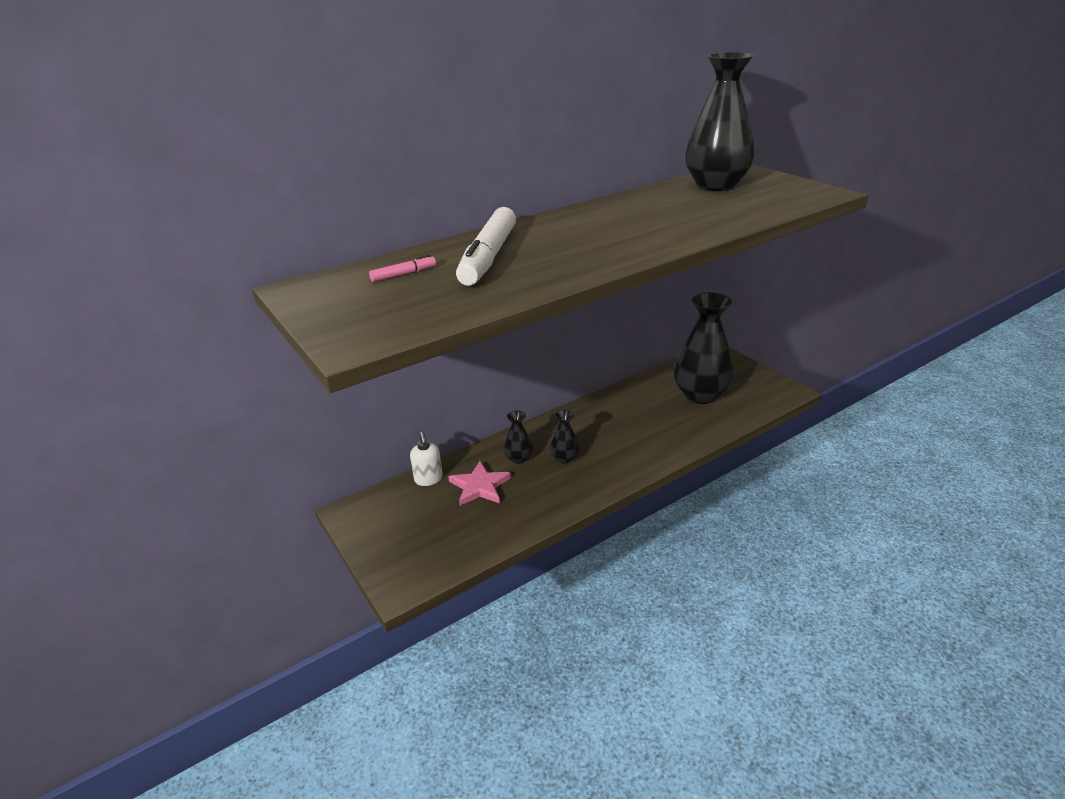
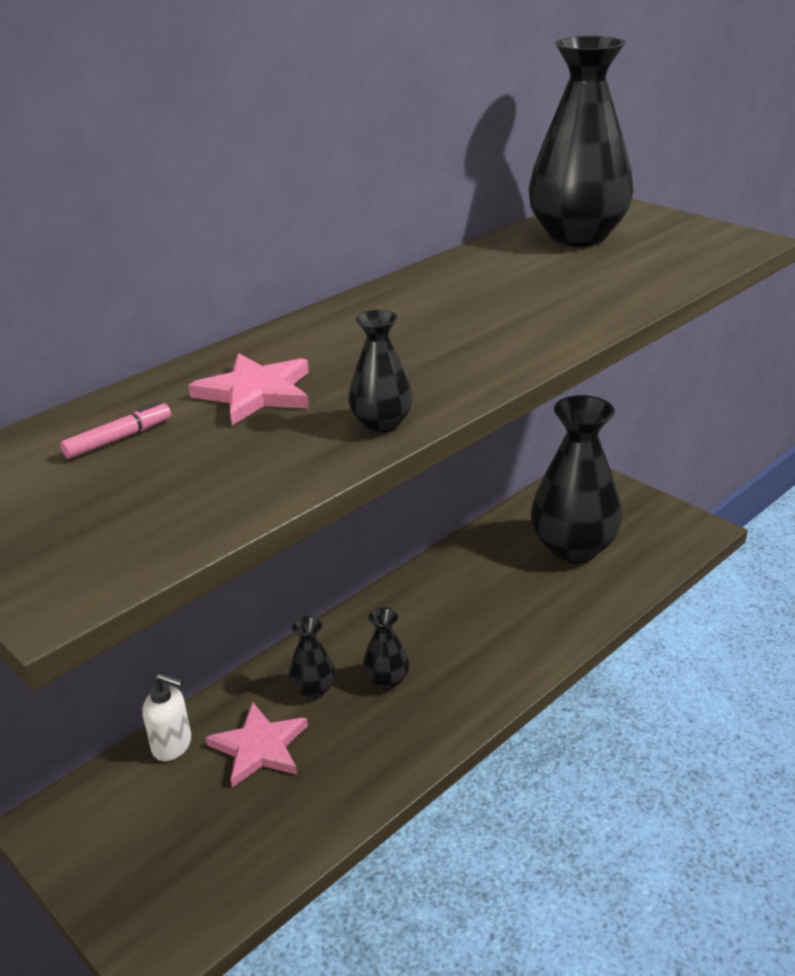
camera: 10 degrees left, 0 degrees up
(428, 479) = (172, 745): white soap dispenser -> white soap dispenser turned 45 degrees counterclockwise
(489, 257) = (256, 393): white marker -> pink star
(559, 276) = (381, 423): none -> black vase

